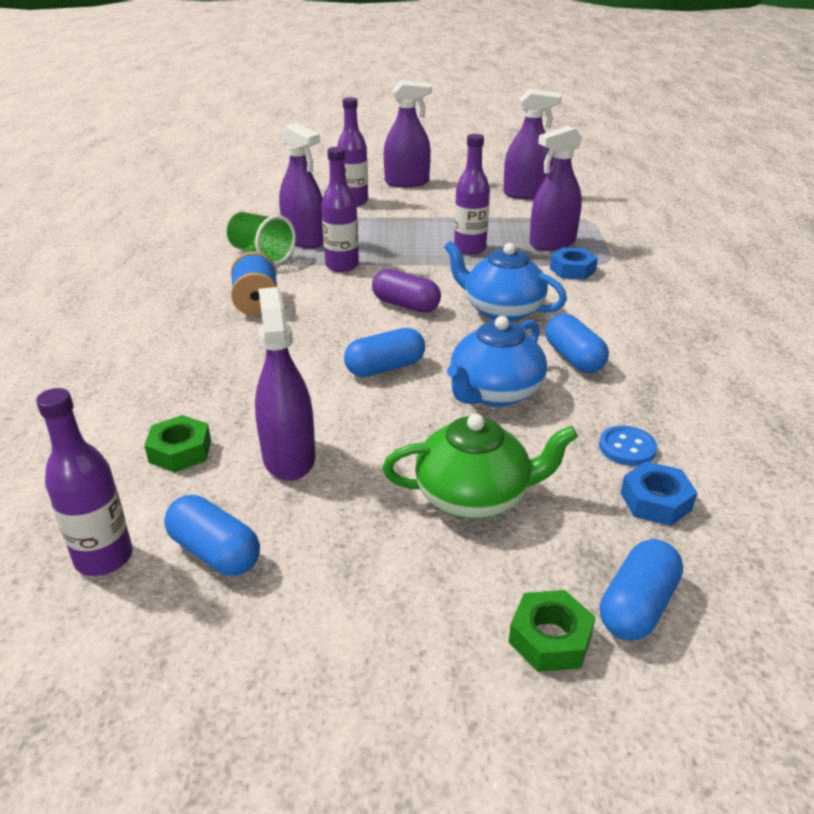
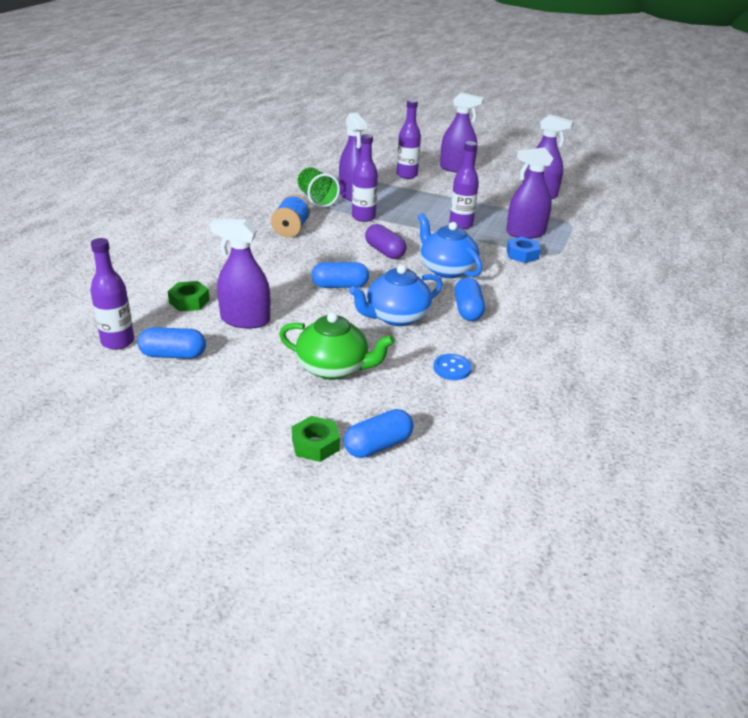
camera: 20 degrees right, 0 degrees up
(215, 552) = (173, 355): blue capsule -> blue capsule turned 60 degrees counterclockwise
(289, 457) = (245, 320): purple spray bottle -> purple spray bottle turned 90 degrees counterclockwise
(655, 501) = (441, 400): blue nut -> none

